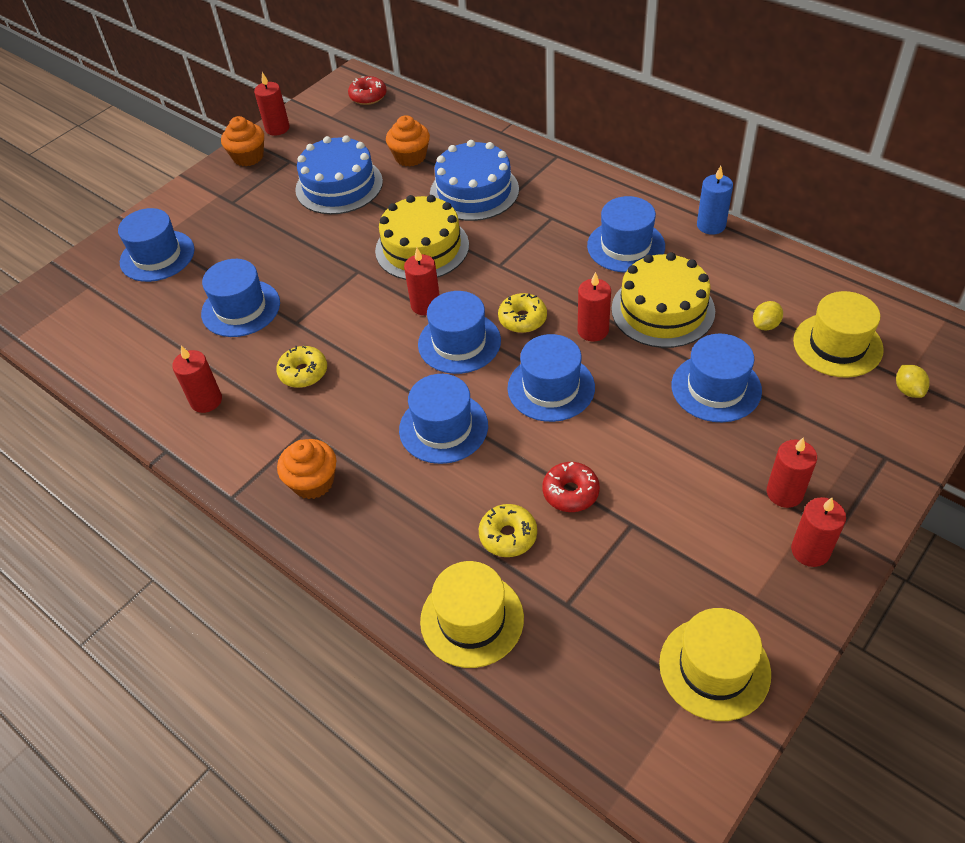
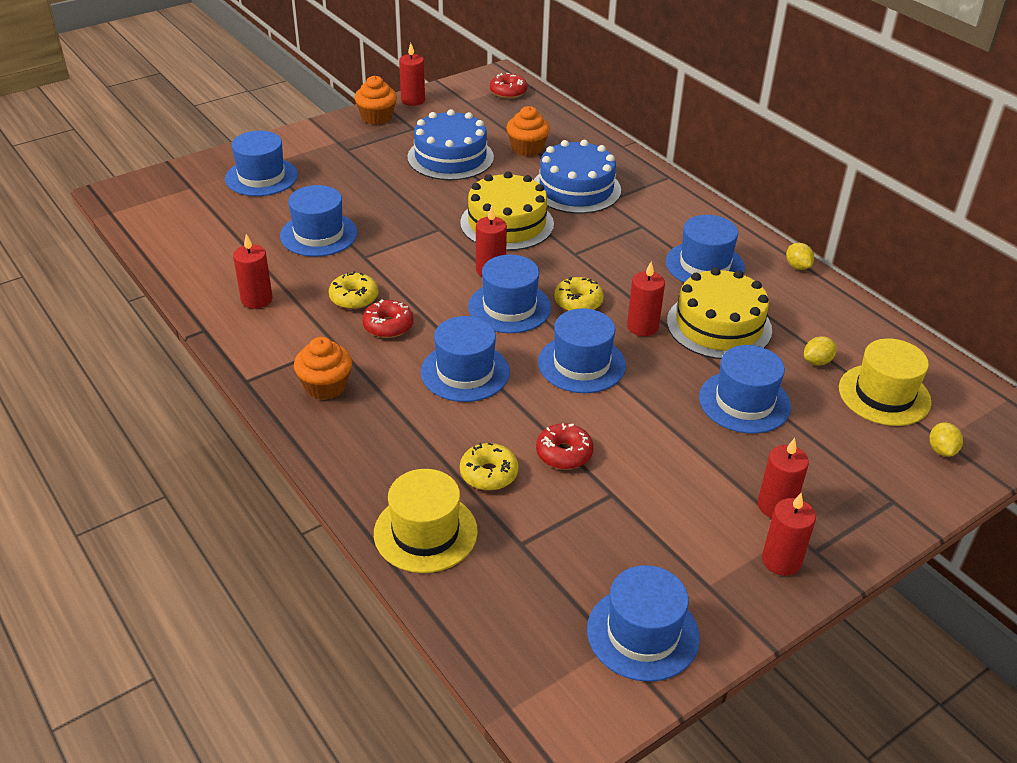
camera: 10 degrees right, 10 degrees down
(349, 396) = (388, 326): none -> red donut
(711, 225) = (797, 266): blue candle -> yellow lemon
(714, 668) = (643, 633): yellow hat -> blue hat

